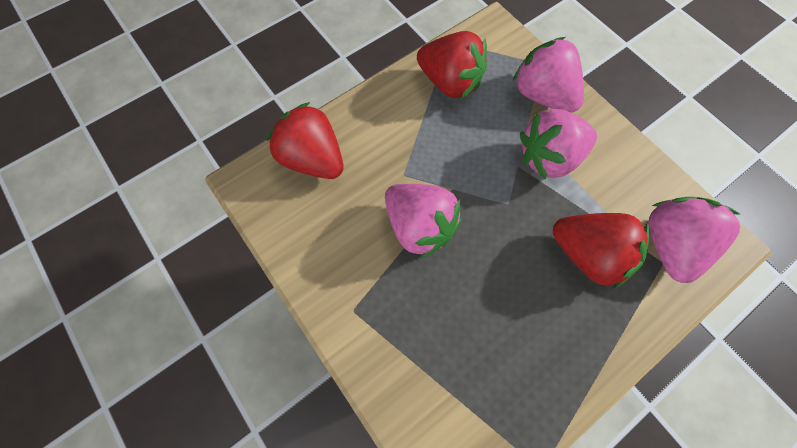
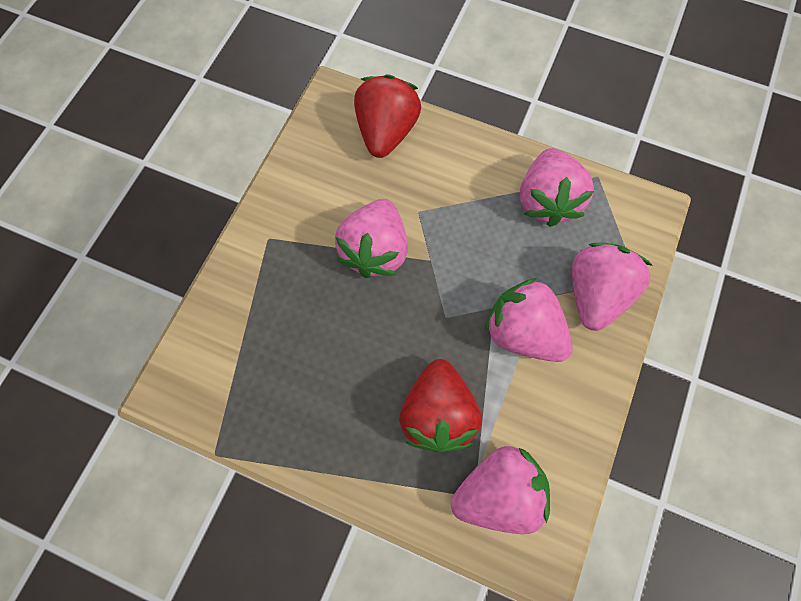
camera: 60 degrees right, 0 degrees up
(449, 82) = (547, 200): red strawberry -> pink strawberry

